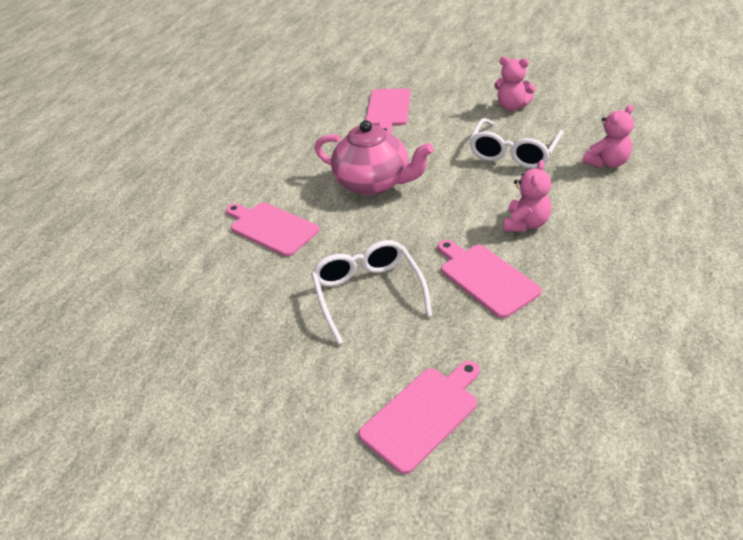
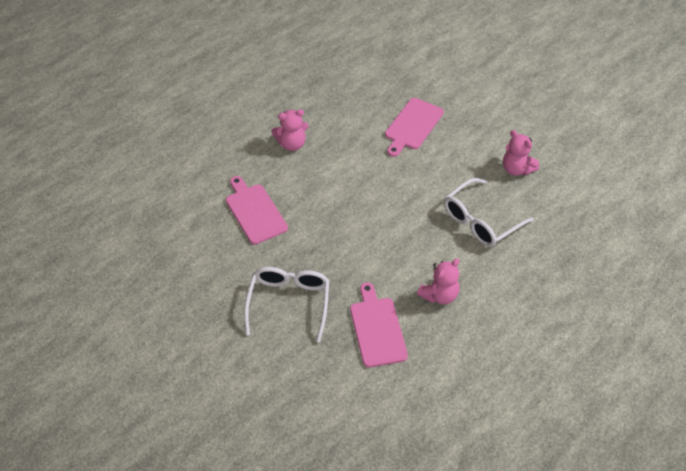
camera: 20 degrees right, 10 degrees up
(374, 183) = (353, 202): pink teapot -> none
(422, 415) = (268, 411): pink cutting board -> none
(607, 163) = (546, 266): pink teddy bear -> pink teddy bear (292, 144)

